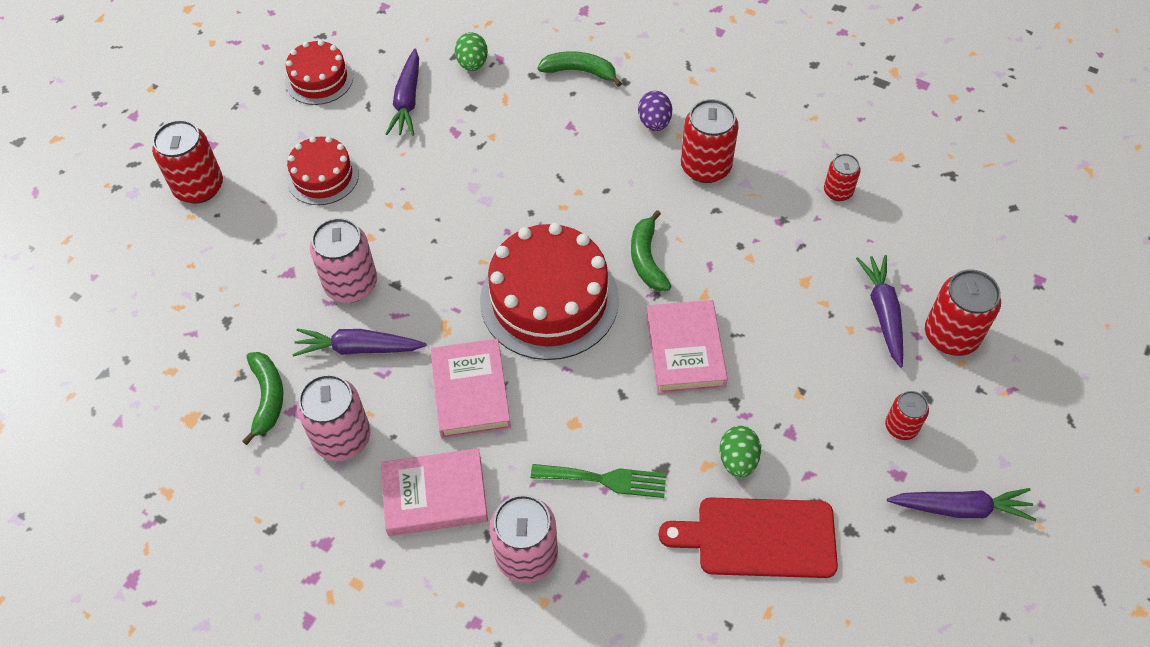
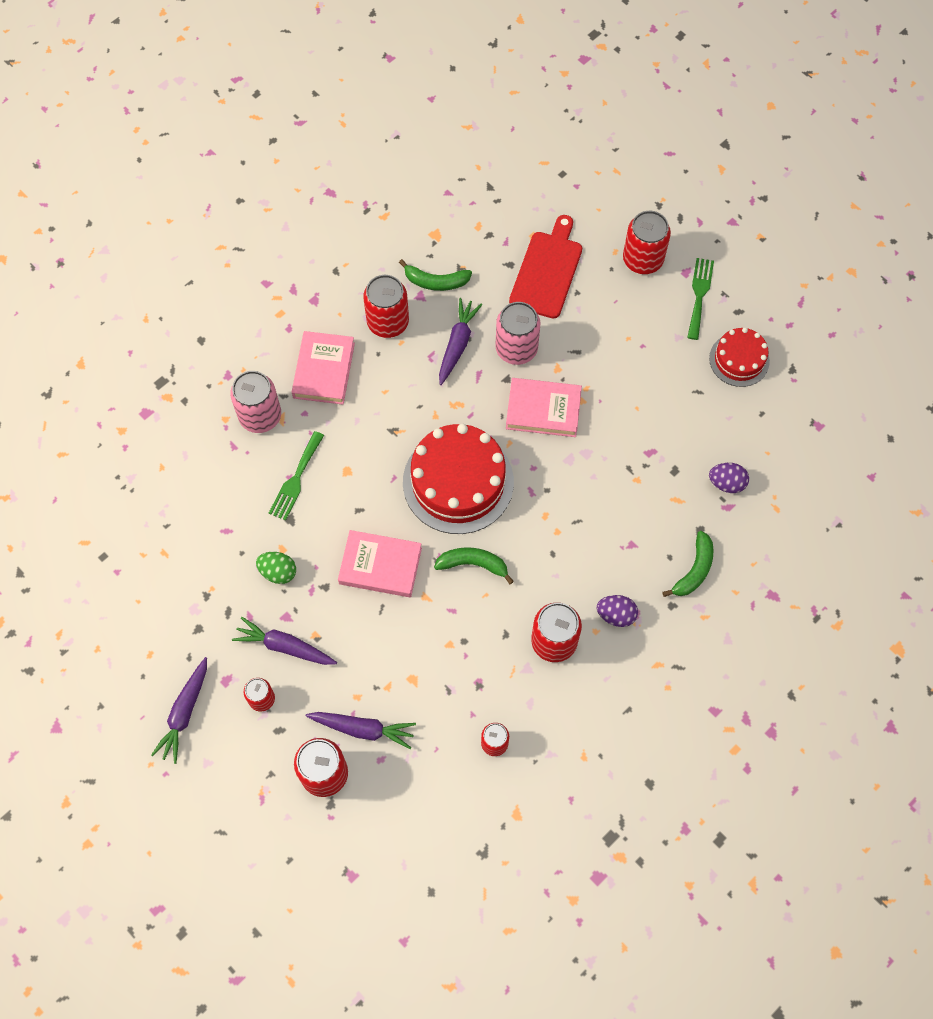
camera: 105 degrees right, 10 degrees up
(240, 127) = (699, 295): none -> green fork
(323, 176) = (629, 346): red cake -> none
(342, 438) = (388, 322): pink can -> red can
(407, 100) = (696, 423): purple carrot -> purple carrot (285, 646)
(471, 392) = (396, 410): pink book -> pink book (543, 410)
(472, 64) = (726, 483): green egg -> purple egg
(759, 538) = (216, 565): red cutting board -> red cutting board (547, 271)

